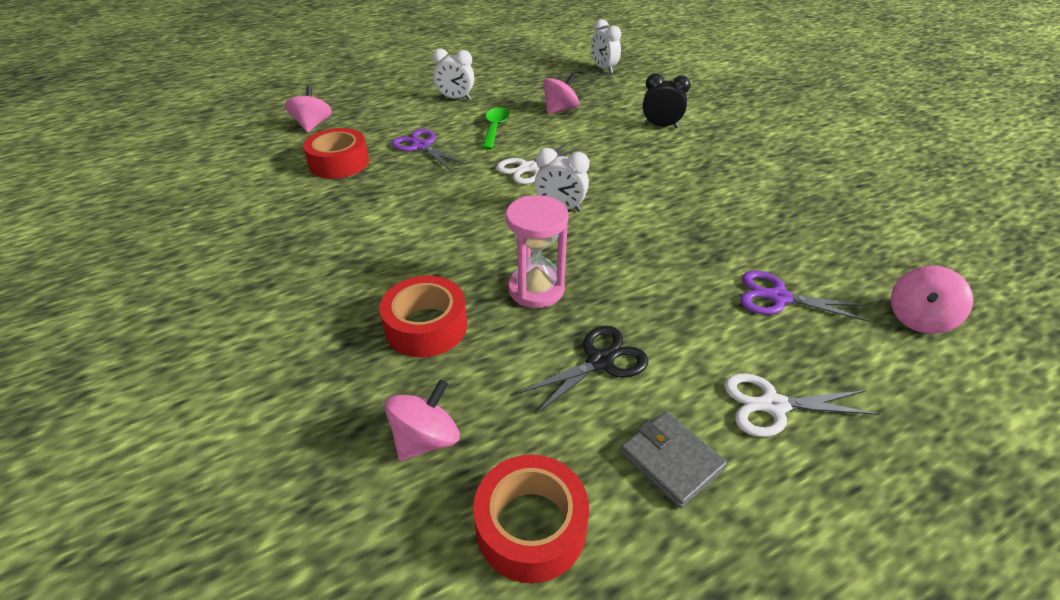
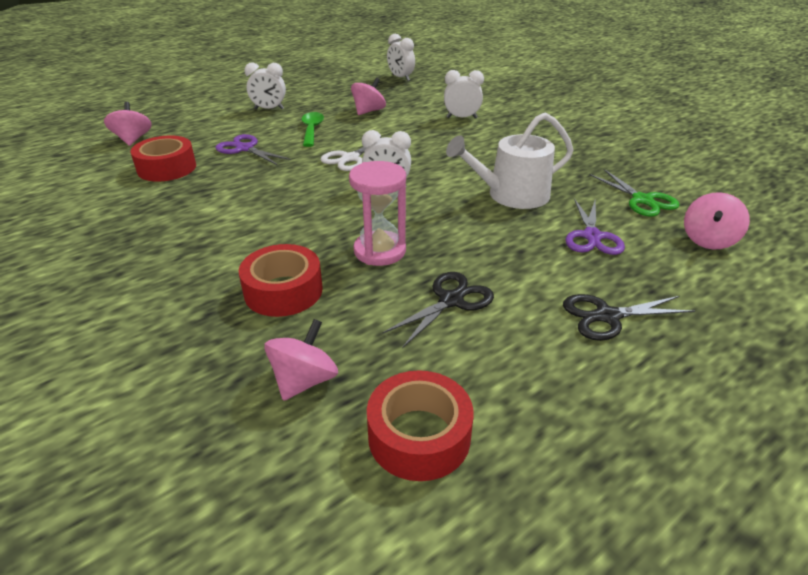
camera: 10 degrees left, 5 degrees down
(661, 126) = (461, 118): black clock -> white clock
(671, 461) = (531, 368): grey wallet -> none
(696, 233) = (511, 195): none -> white watering can
(773, 405) = (607, 316): white scissors -> black scissors
(778, 297) = (592, 236): purple scissors -> purple scissors turned 90 degrees counterclockwise
(849, 255) = (642, 200): none -> green scissors

